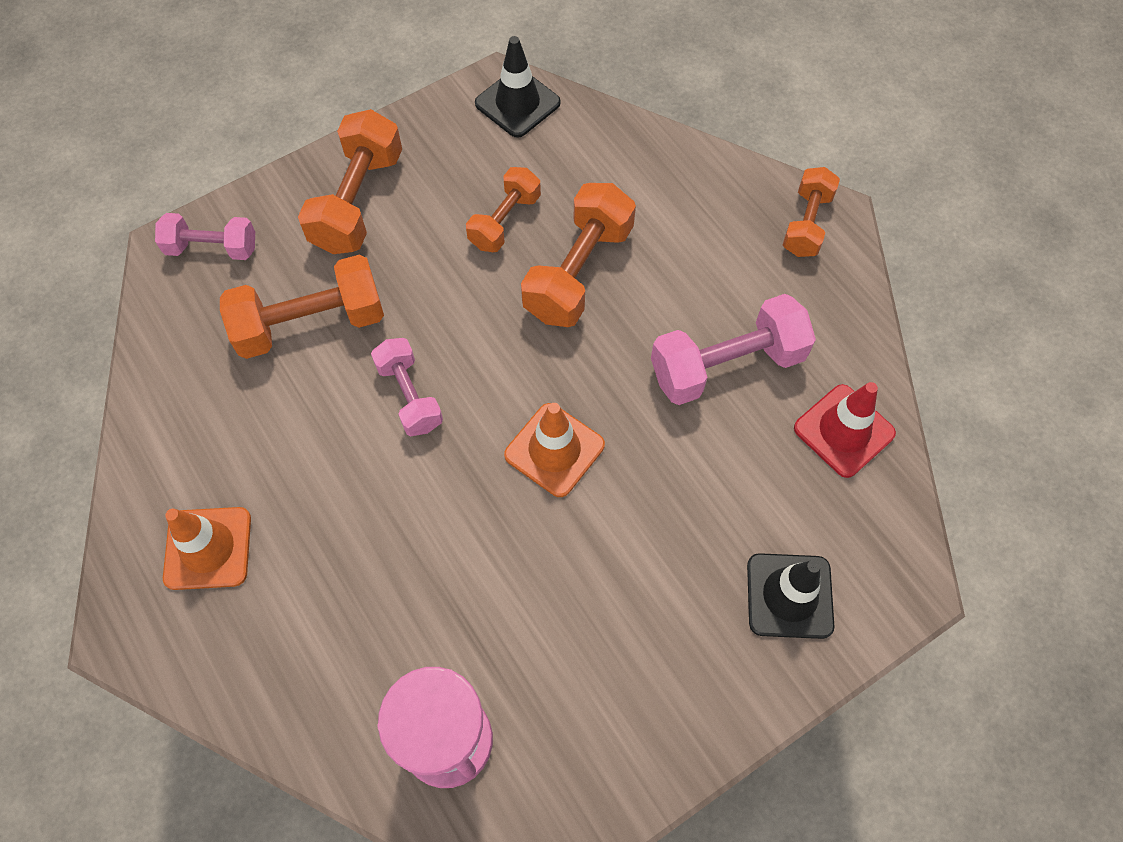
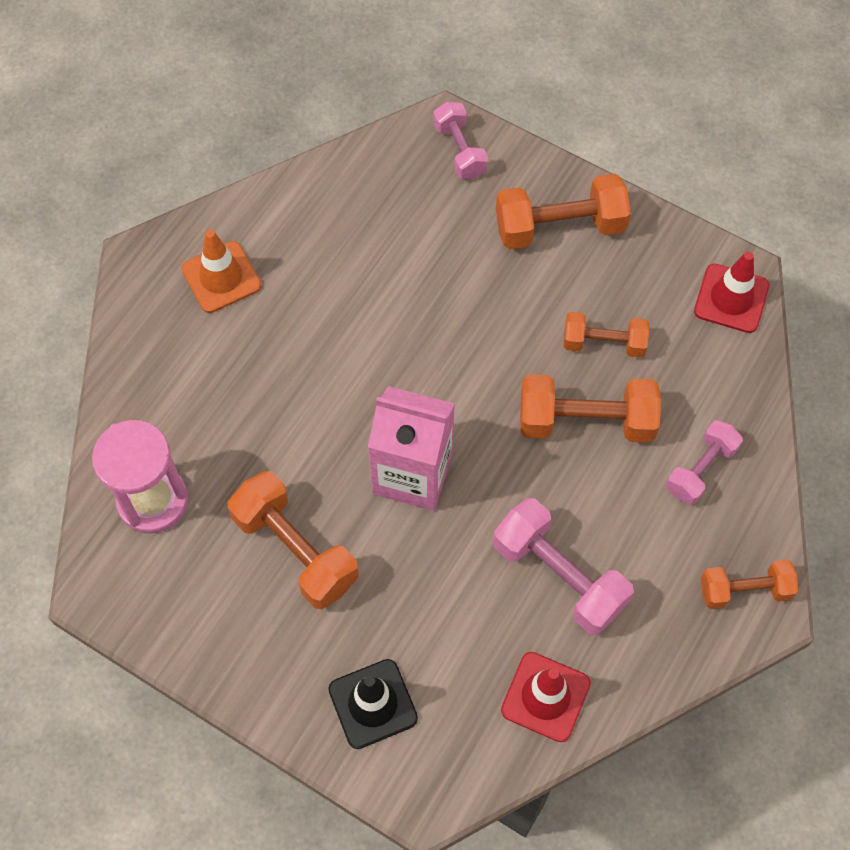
camera: 65 degrees right, 0 degrees up
(310, 324) = (431, 250): orange dumbbell -> orange dumbbell (295, 550)
(409, 396) = (406, 349): pink dumbbell -> pink dumbbell (700, 469)
(517, 103) = (731, 298): black traffic cone -> red traffic cone
(554, 450) = (412, 474): orange traffic cone -> pink carton

